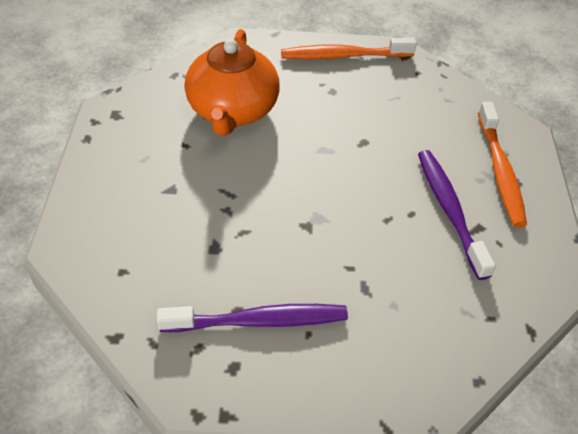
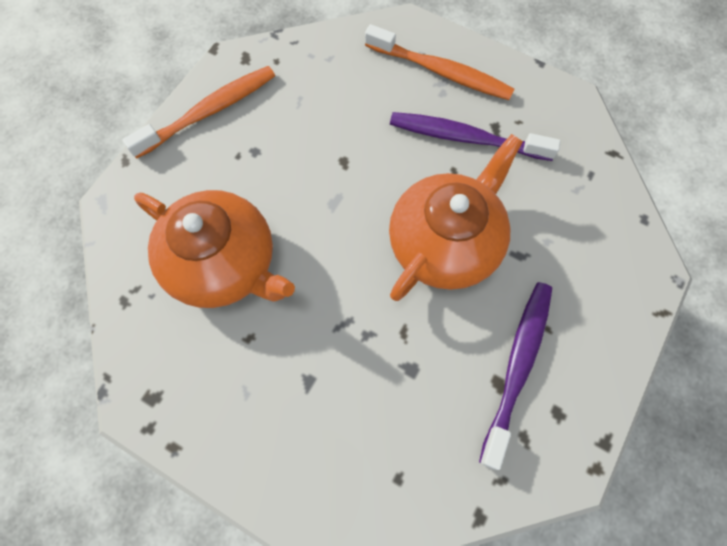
camera: 60 degrees left, 20 degrees up
(339, 231) = (445, 242): none -> orange teapot
(344, 56) = (208, 112): orange toothbrush -> orange toothbrush turned 150 degrees counterclockwise

